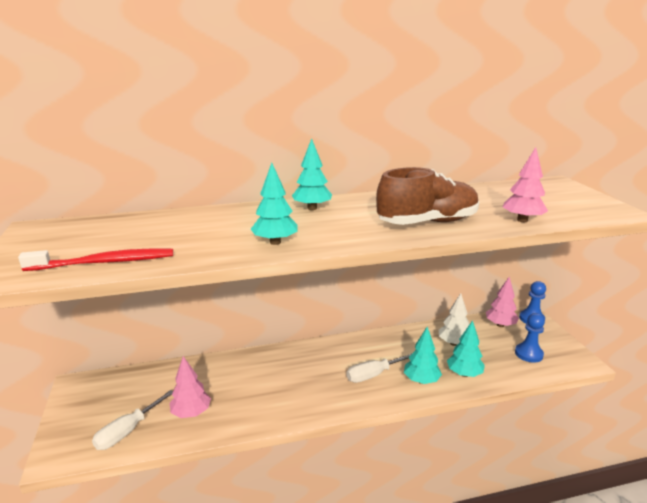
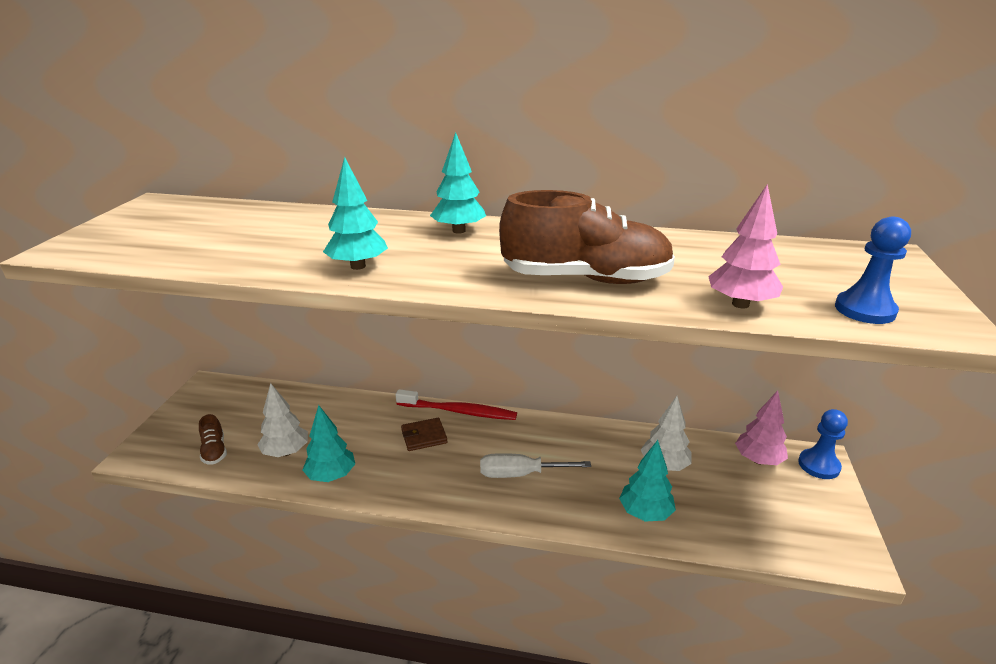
camera: 25 degrees right, 5 degrees up
(104, 262) = (162, 253): red toothbrush -> red toothbrush (459, 411)
(128, 431) = (214, 451): white screwdriver -> brown shoe
(191, 413) = (286, 452): pink tree -> white tree
(289, 370) = (424, 436): none -> brown wallet
(421, 380) = (577, 502): turquoise tree -> turquoise tree (331, 476)
(528, 354) = (770, 516): blue pawn -> blue pawn (864, 310)

